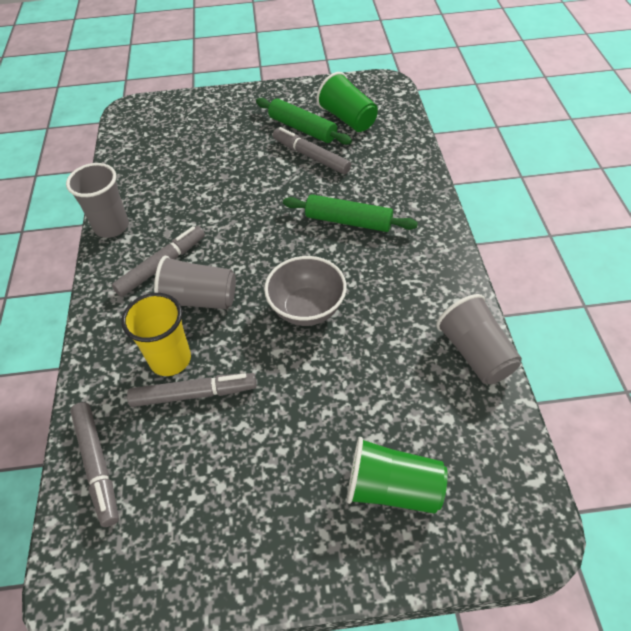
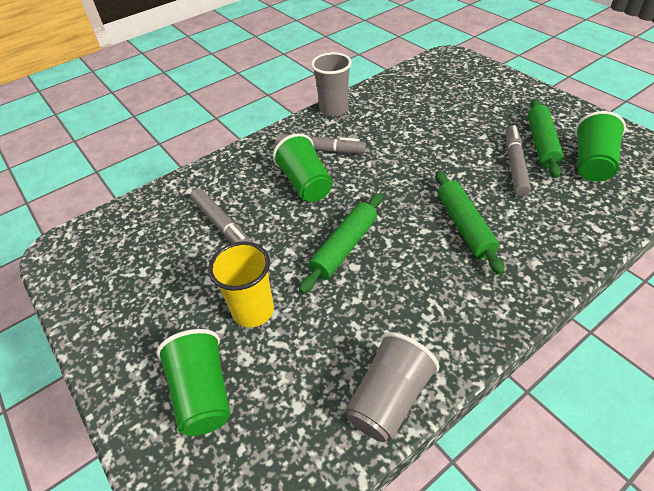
camera: 60 degrees right, 5 degrees down
(97, 465) = (144, 210): grey marker -> none
(170, 359) = (243, 198): yellow cup -> yellow cup (253, 311)
(199, 299) = (305, 184): grey cup -> green cup
(307, 309) = (344, 247): grey bowl -> green rolling pin

